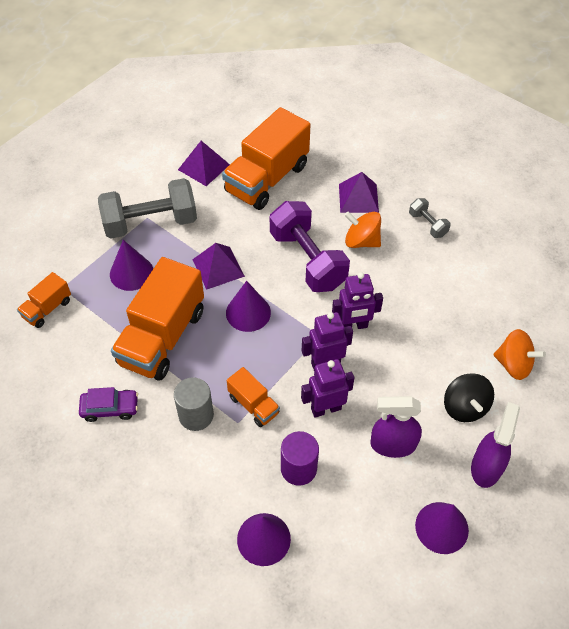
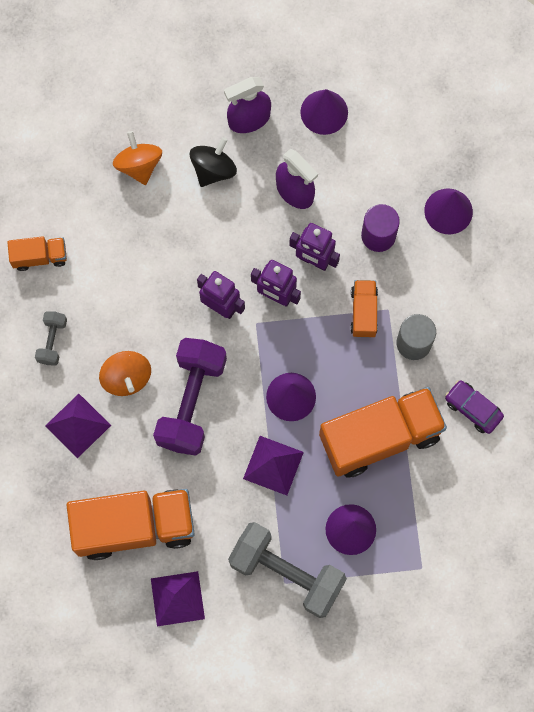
camera: 135 degrees left, 20 degrees up
(47, 309) = (451, 555): orange truck -> orange truck (40, 257)

